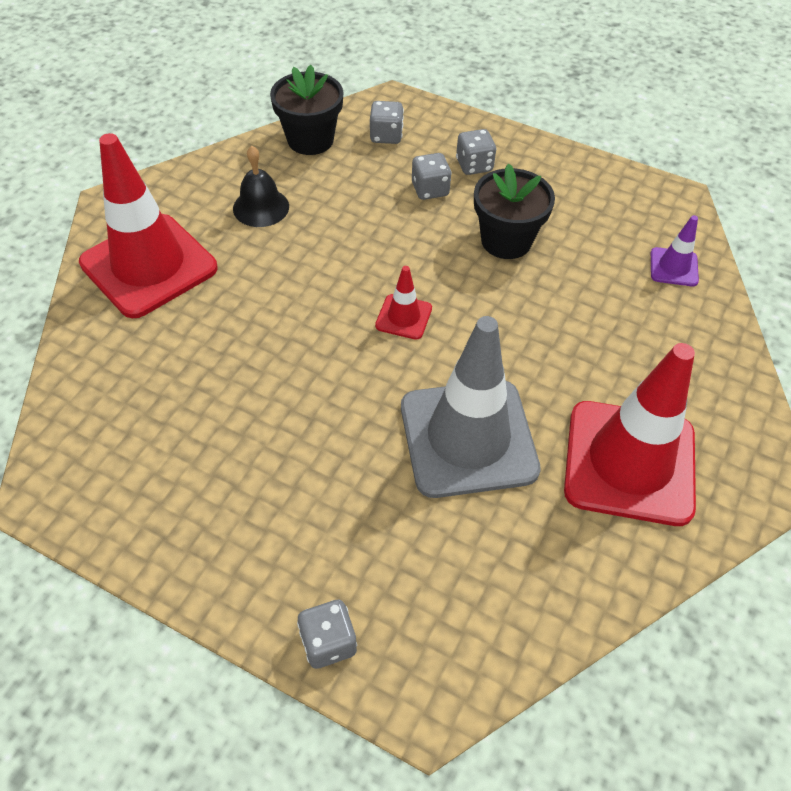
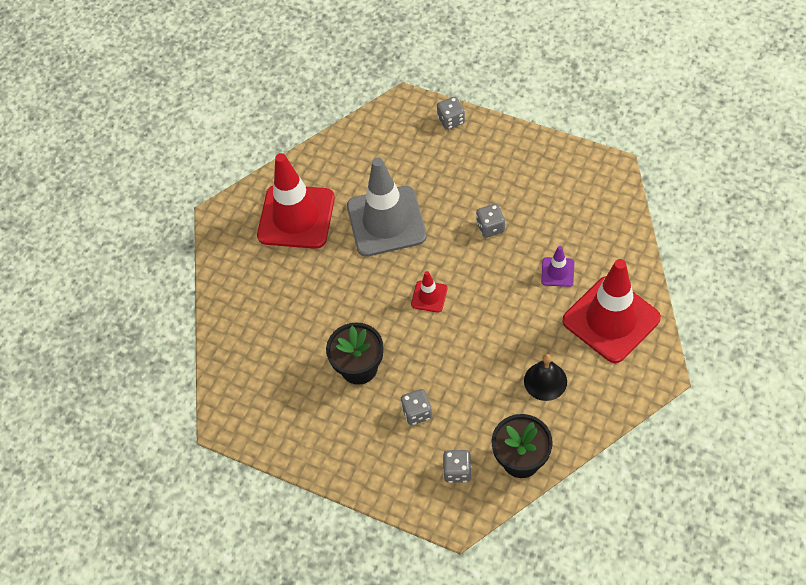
camera: 175 degrees left, 5 degrees up
(474, 165) = (382, 443): grey dice -> grey dice (490, 227)
(673, 267) = (241, 356): purple traffic cone -> purple traffic cone (557, 272)

